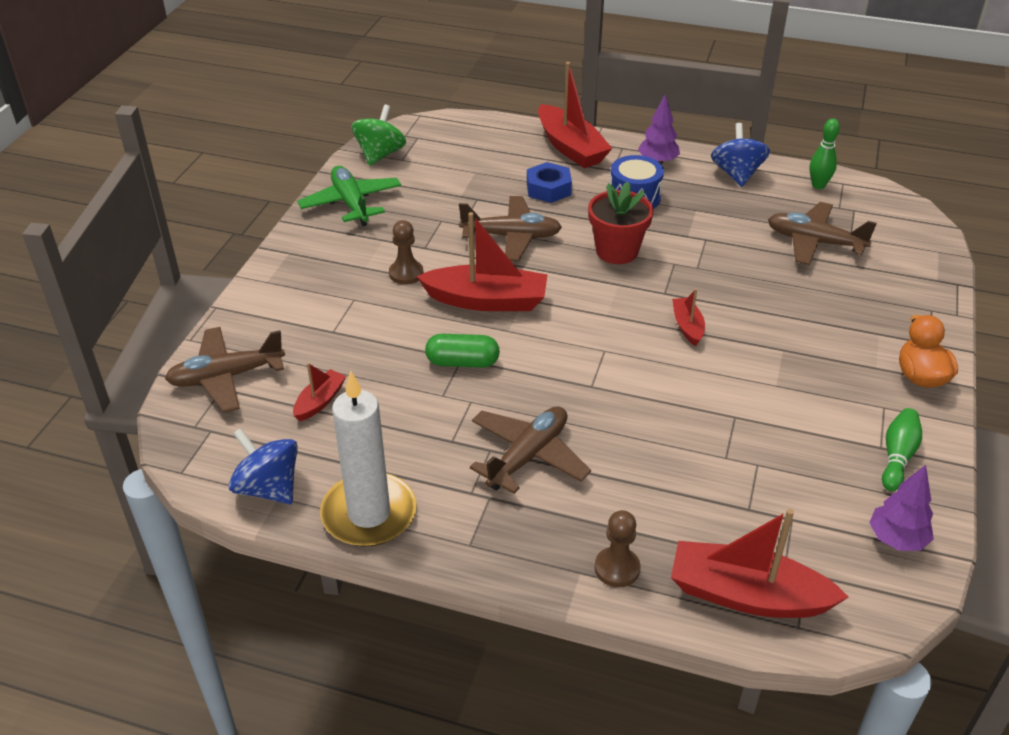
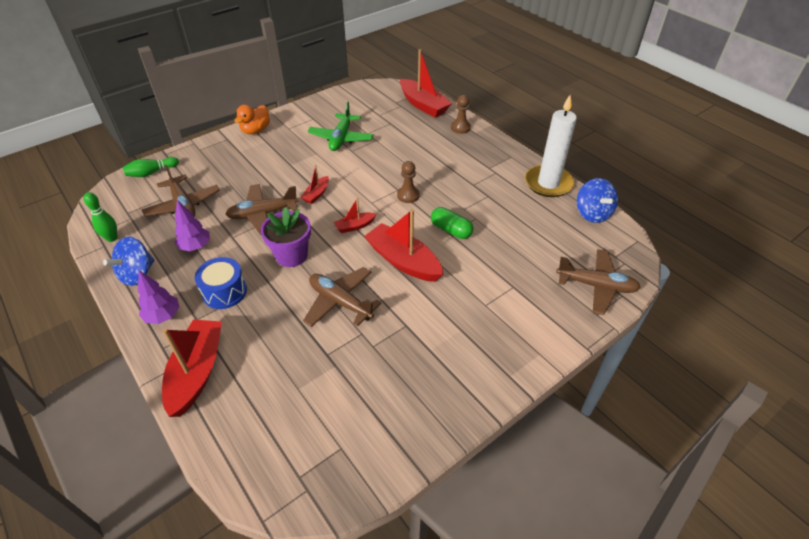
camera: 145 degrees left, 5 degrees up
(320, 401) = (545, 245): red boat -> red boat (355, 226)
(351, 203) = (427, 408): green plane -> green plane (341, 138)
(380, 154) = (355, 469): green spinning top -> none
(406, 273) = (436, 308): brown pawn -> brown pawn (408, 195)
(528, 456) = (458, 175): brown plane -> brown plane (262, 214)
(548, 189) = (267, 334): blue nut -> none
(617, 251) = (291, 255): red flower pot -> purple flower pot
(896, 539) = (353, 97): purple tree -> purple tree (195, 246)
(897, 456) = (313, 114): green bowling pin -> green bowling pin (151, 172)

